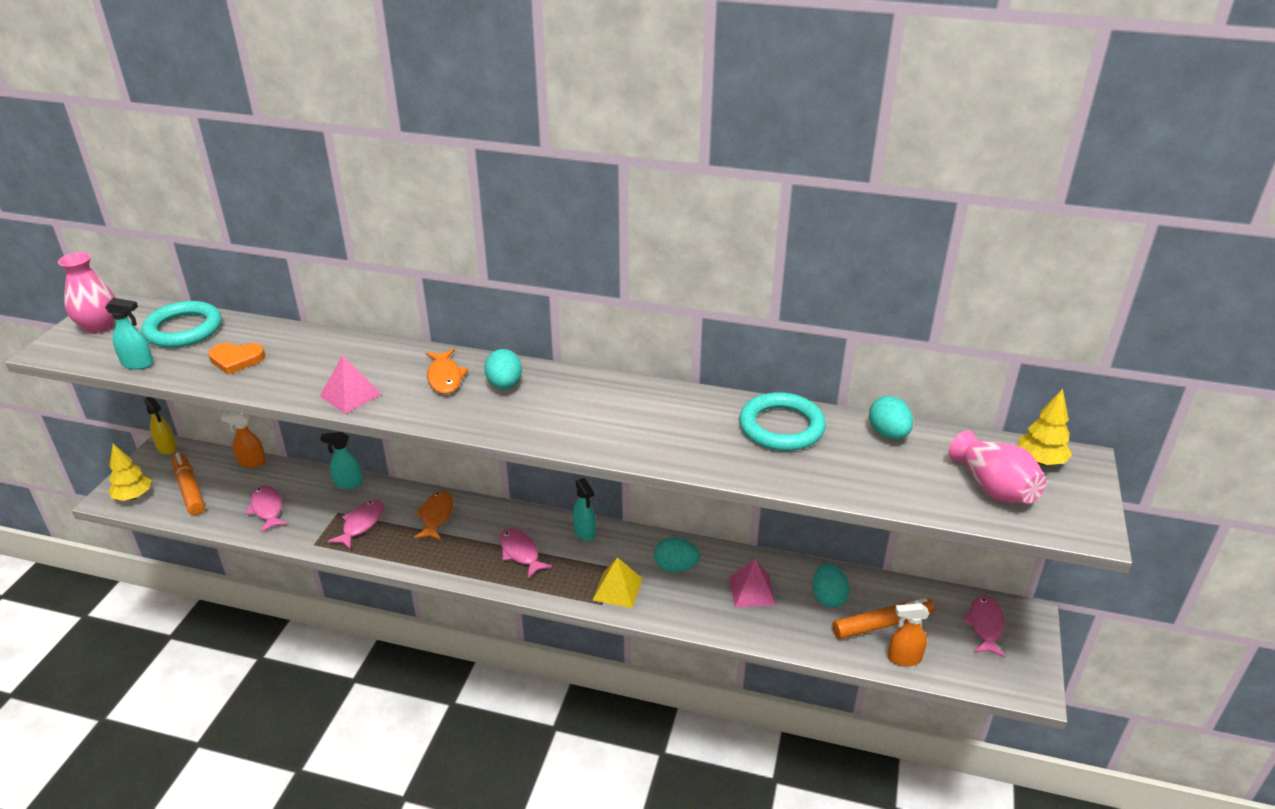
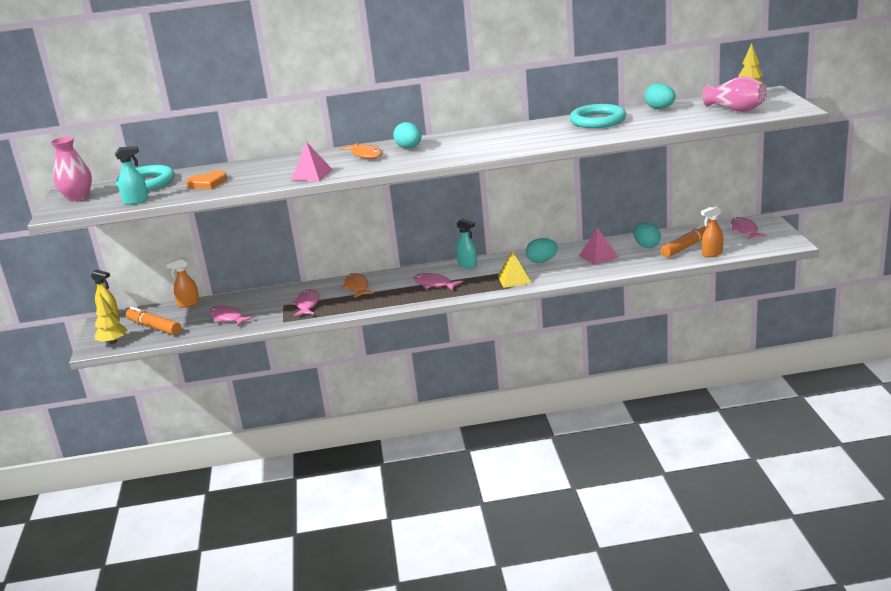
camera: 20 degrees left, 10 degrees down
(348, 483) = (275, 292): turquoise spray bottle -> none

